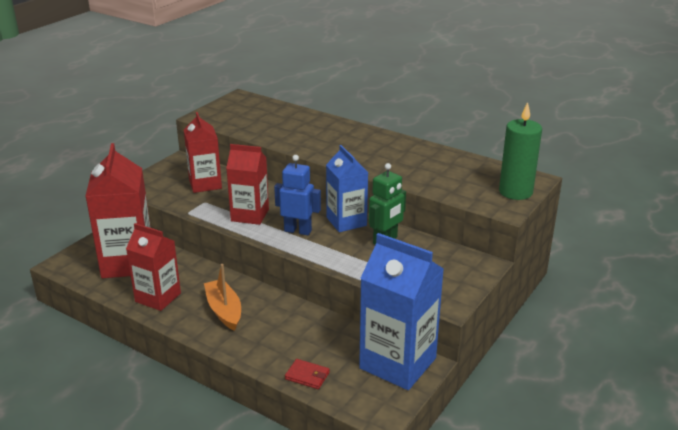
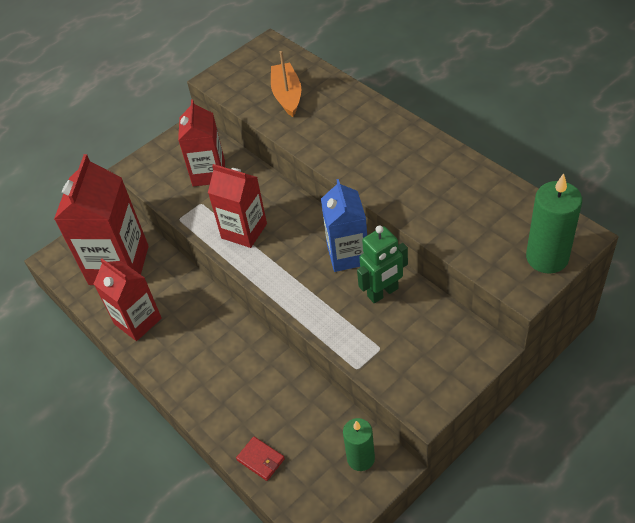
camera: 20 degrees right, 20 degrees up
(224, 310) = (199, 350): orange boat -> orange boat (287, 95)
(298, 231) = (289, 263): blue robot -> none
(398, 363) = (360, 458): blue carton -> green candle

